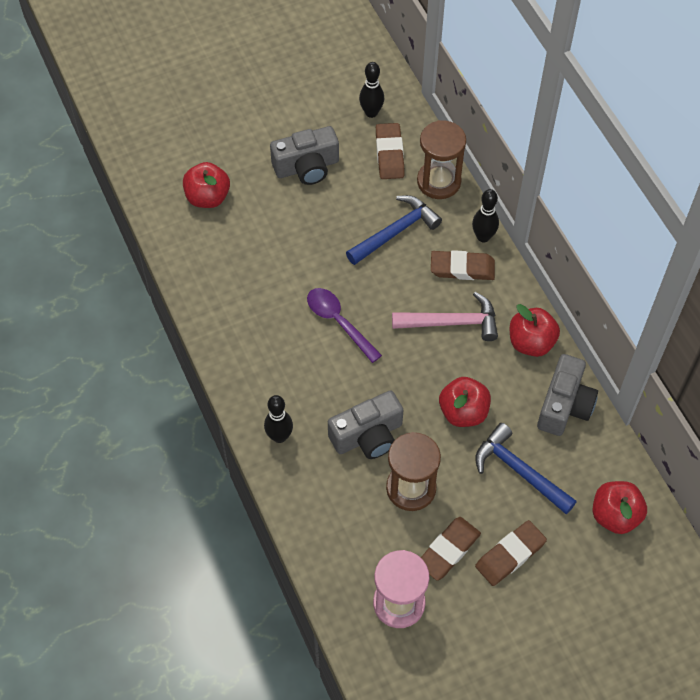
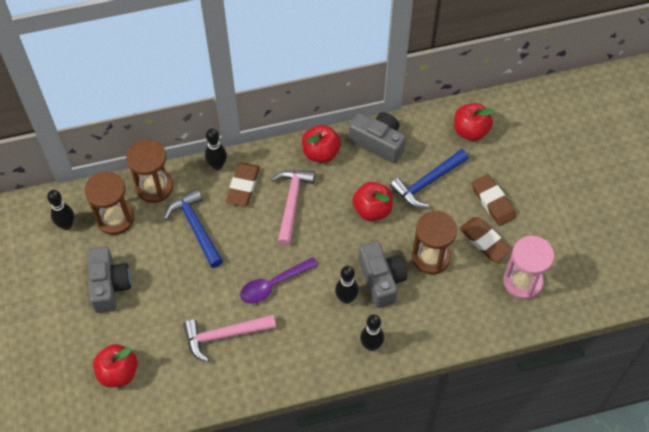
camera: 80 degrees left, 0 degrees up
(267, 285) = (224, 335): none -> pink hammer
(335, 401) = (346, 298): none -> black bowling pin
(389, 154) = (115, 218): brown eraser -> brown hourglass

